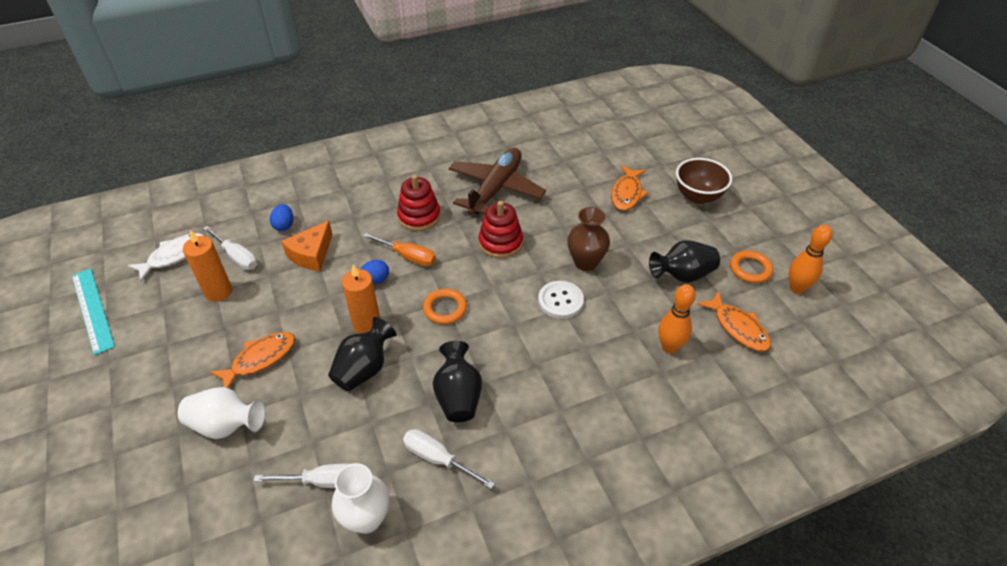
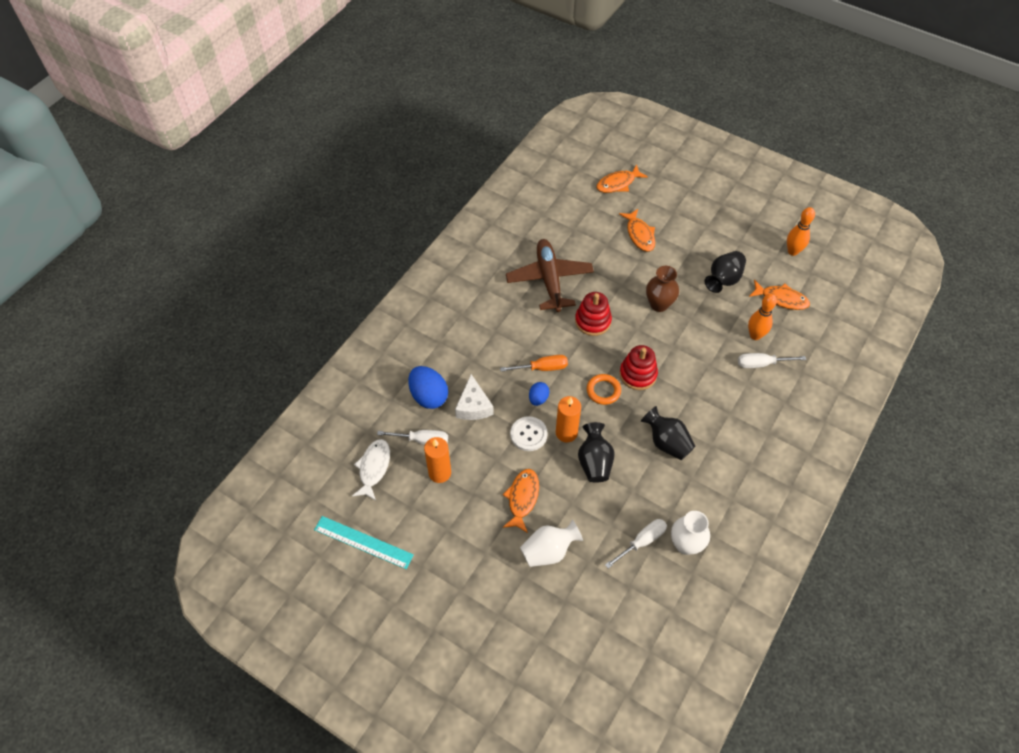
camera: 35 degrees left, 10 degrees up
(284, 225) = (429, 396): blue egg -> blue egg, size x1.80
(311, 254) = (473, 406): orange cheese -> white cheese
(419, 216) = (518, 332): red stacking toy -> red stacking toy (638, 374)
(438, 459) = (691, 486): white screwdriver -> white screwdriver (762, 364)
(560, 301) = (668, 342): white button -> white button (528, 434)
(647, 144) = (618, 183): none -> orange fish
(698, 196) = (685, 212): brown bowl -> none
(750, 269) = (758, 252): orange ring -> none

